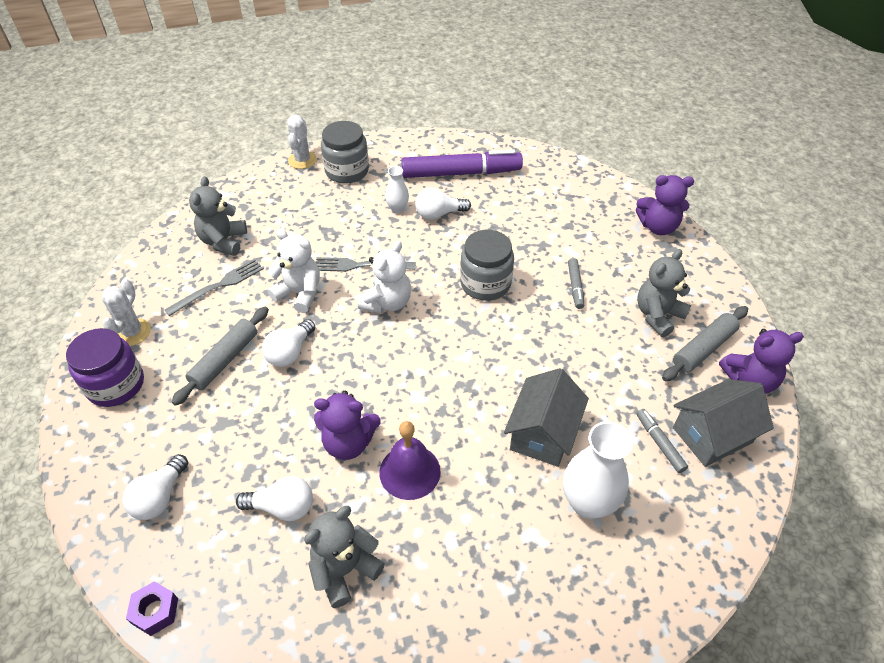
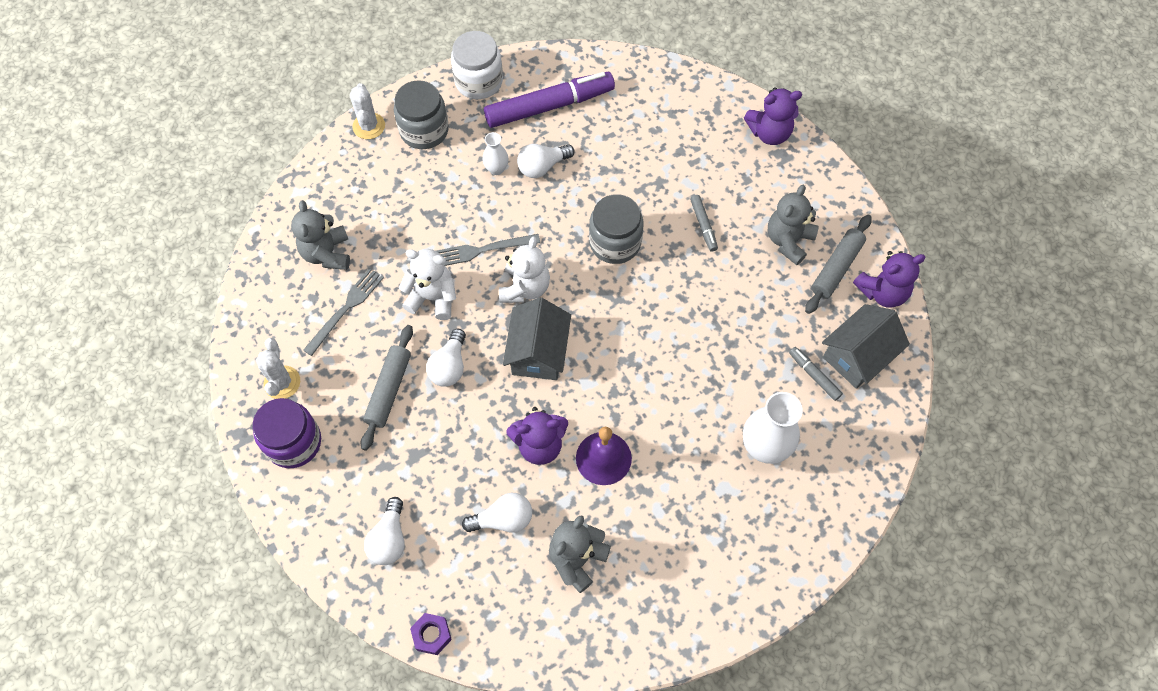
camera: 15 degrees left, 15 degrees up
(407, 146) = (479, 81): none -> white jar
(542, 433) = (710, 391): grey house -> grey house (538, 352)

